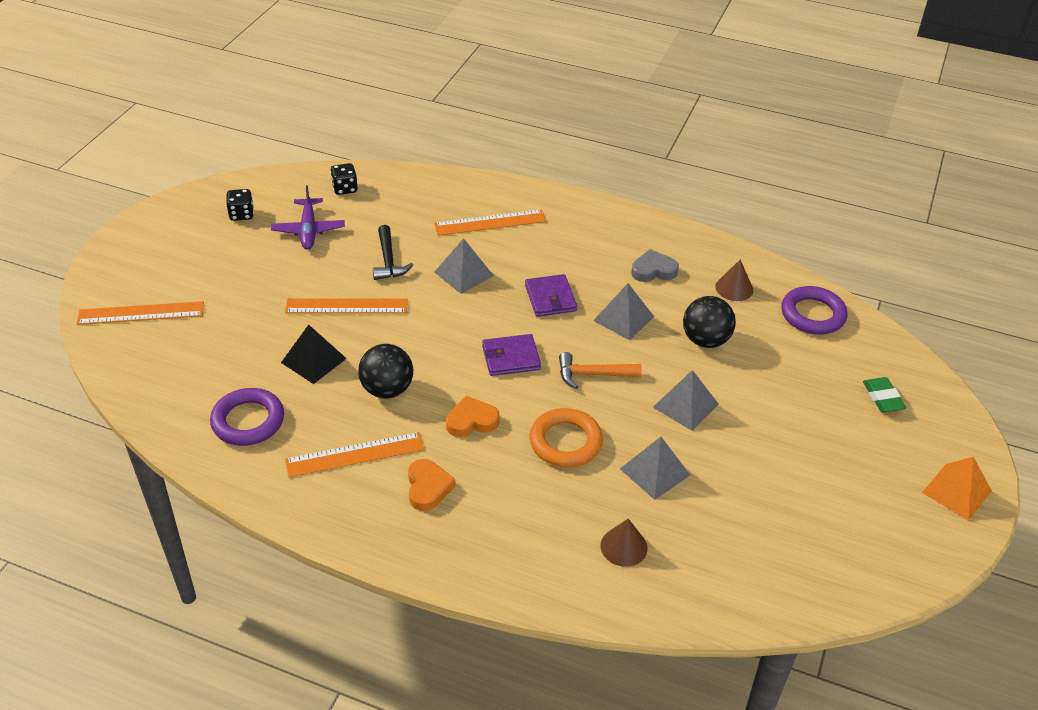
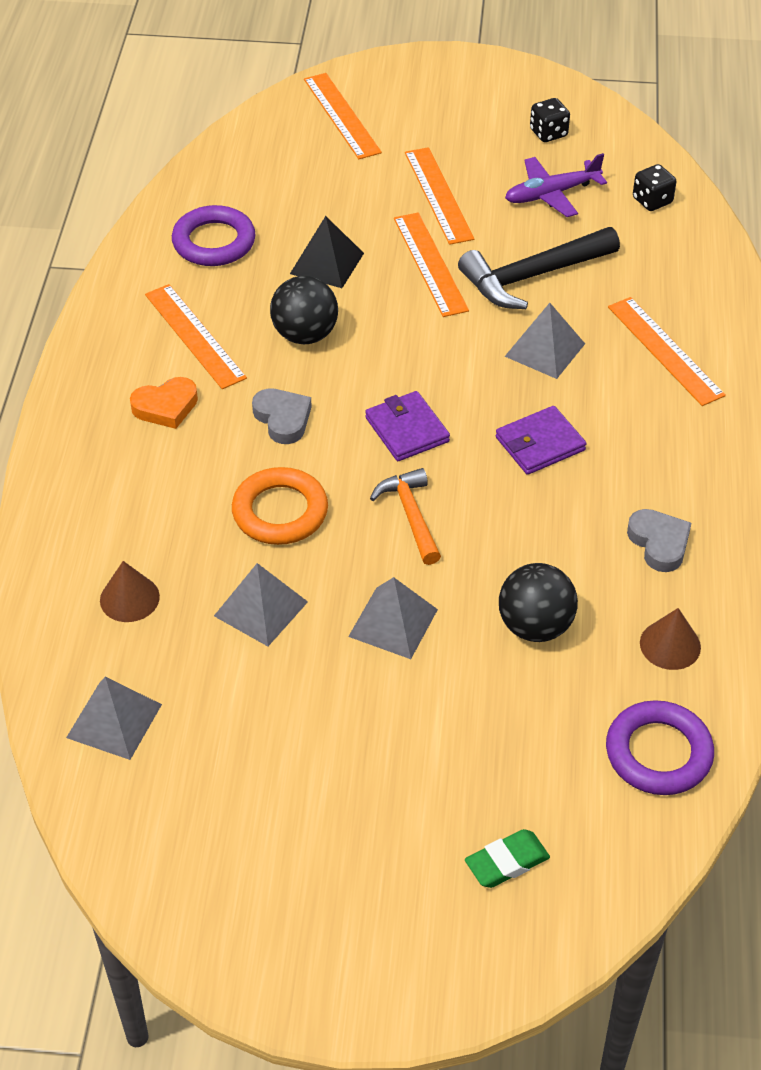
camera: 75 degrees right, 5 degrees up
(273, 284) = (438, 195): none -> orange ruler
(388, 260) = (532, 276): black hammer -> black hammer, size x1.59
(471, 421) = (283, 419): orange heart -> grey heart
(623, 318) = (537, 527): grey pyramid -> grey pyramid (114, 720)
(957, 491) = (343, 972): orange pyramid -> none

